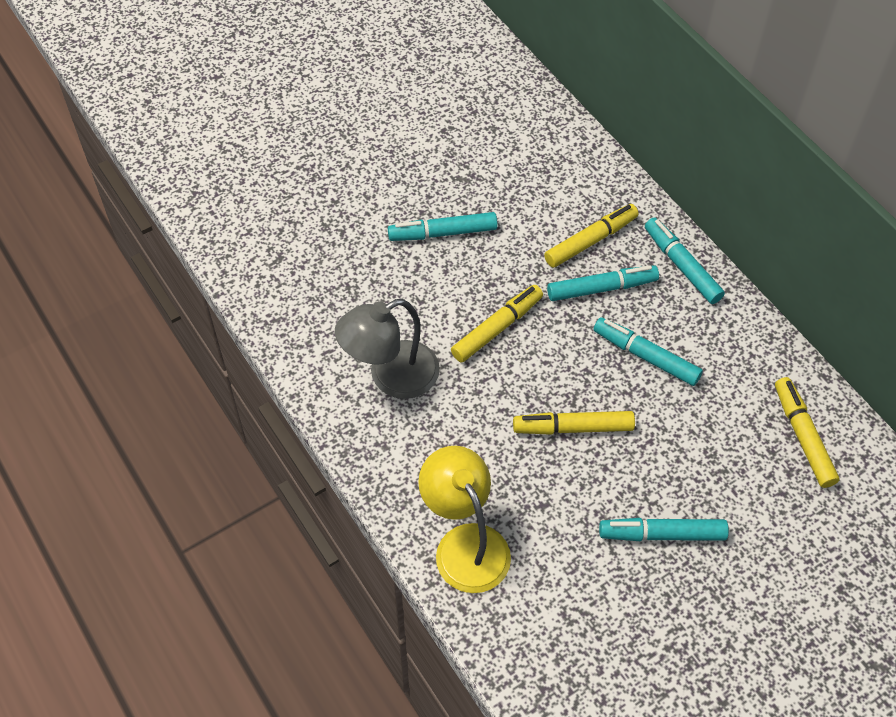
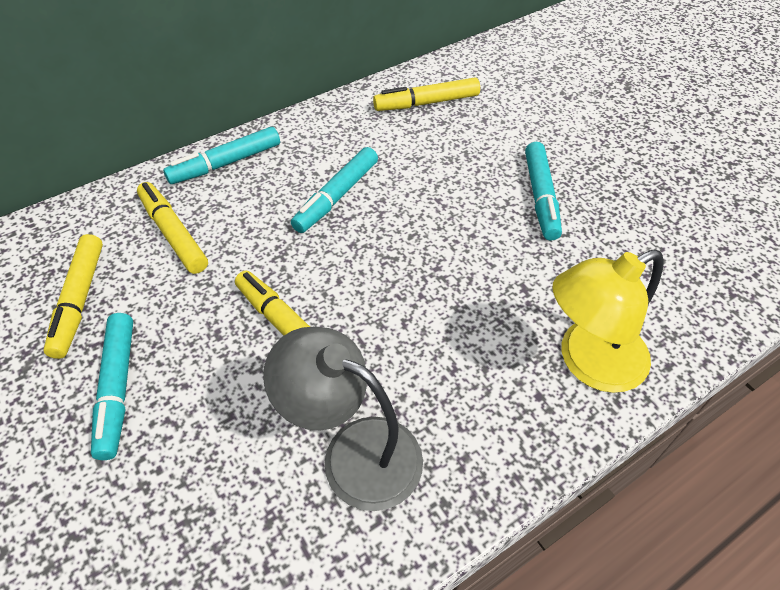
camera: 90 degrees left, 5 degrees down
(391, 376) = (354, 452): grey lamp -> grey lamp turned 150 degrees clockwise
(573, 428) = (426, 259): yellow marker -> yellow marker (79, 301)
(601, 288) = (243, 227): turquoise marker -> none

